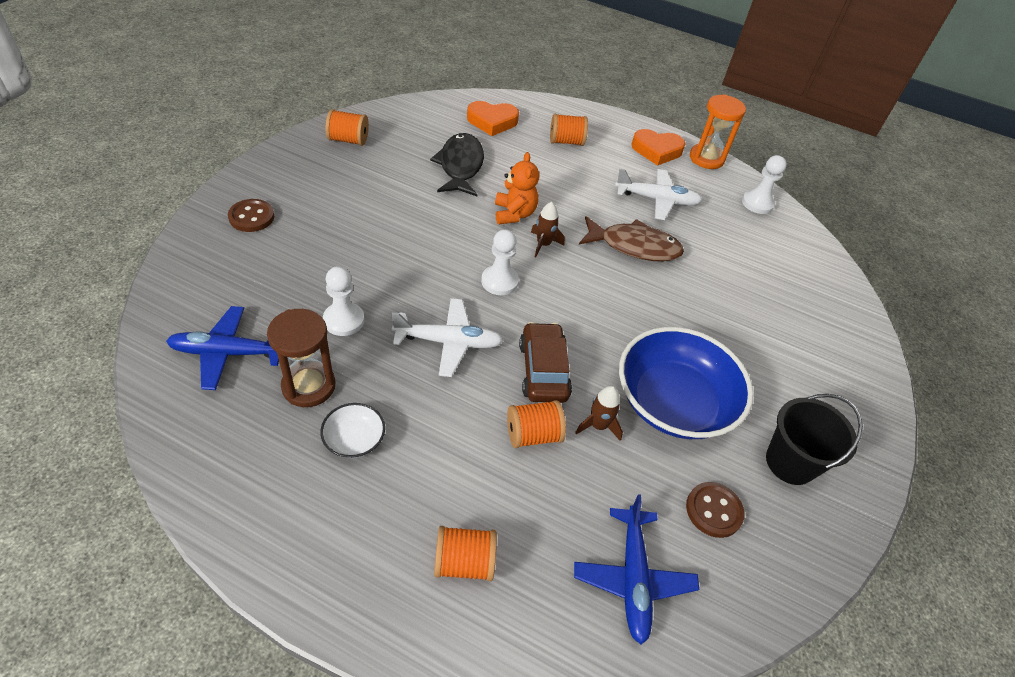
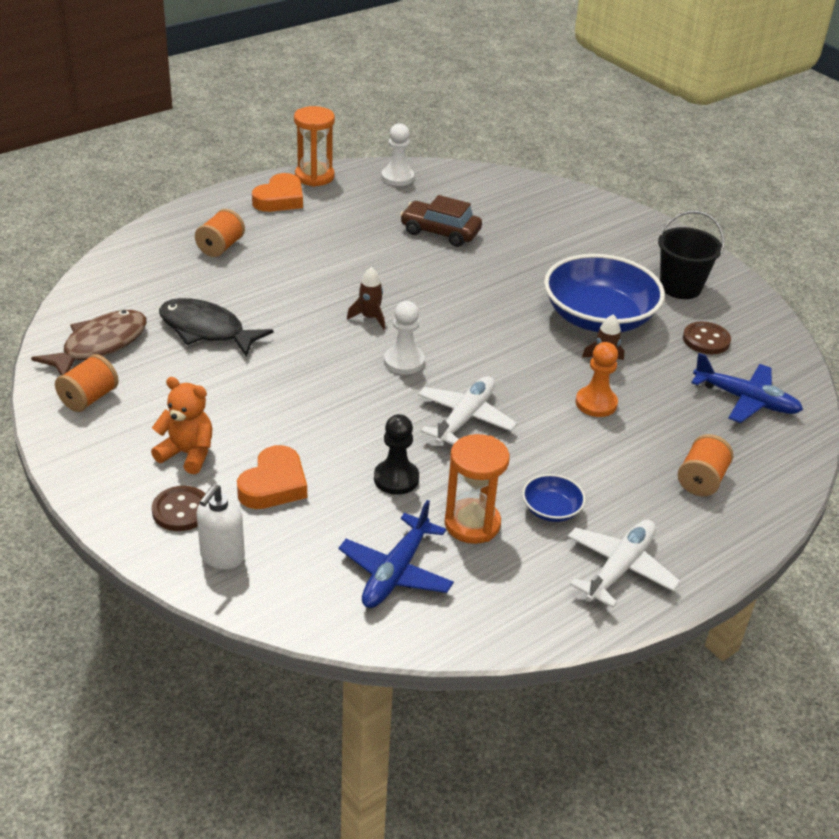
camera: 60 degrees left, 10 degrees down
(210, 252) = (222, 557): none -> white soap dispenser
(308, 386) = (472, 524): brown hourglass -> orange hourglass
(344, 320) = (396, 478): white pawn -> black pawn
(354, 439) = (551, 509): white bowl -> blue bowl
(492, 121) = (143, 283): orange heart -> orange heart (274, 484)
(514, 214) = (312, 320): orange teddy bear -> orange teddy bear (187, 454)
(533, 435) = (596, 403): orange spool -> orange pawn
(543, 370) = (529, 374): brown car -> brown car (440, 232)
(634, 246) = (408, 266): brown fish -> brown fish (100, 345)
(656, 200) = (353, 228): white plane -> white plane (619, 569)

